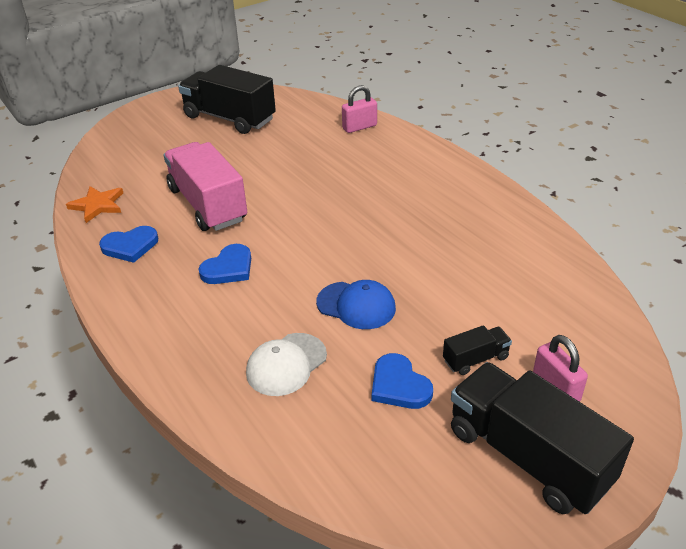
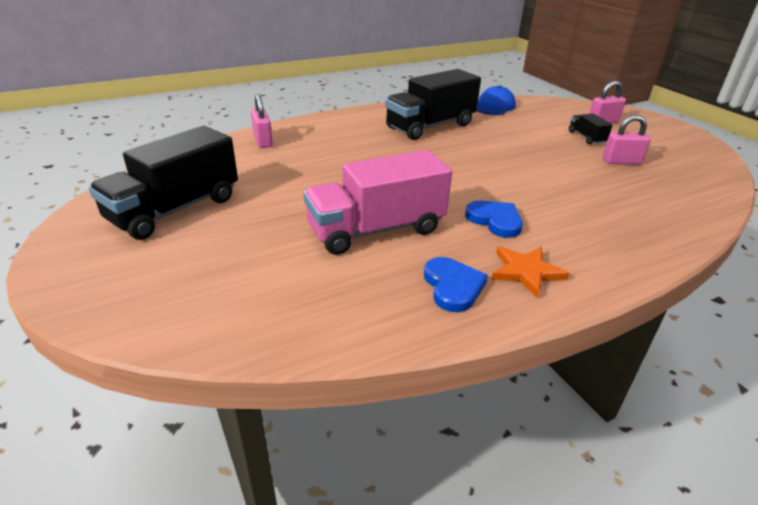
camera: 85 degrees left, 5 degrees down
(98, 205) = (348, 321): orange star -> orange star (526, 272)
(286, 364) = (618, 199): white cap -> none
(356, 305) = (540, 167): blue cap -> blue cap (494, 106)
(399, 385) = (621, 162): blue heart -> pink padlock
(528, 456) = (660, 136): black truck -> black truck (430, 126)

